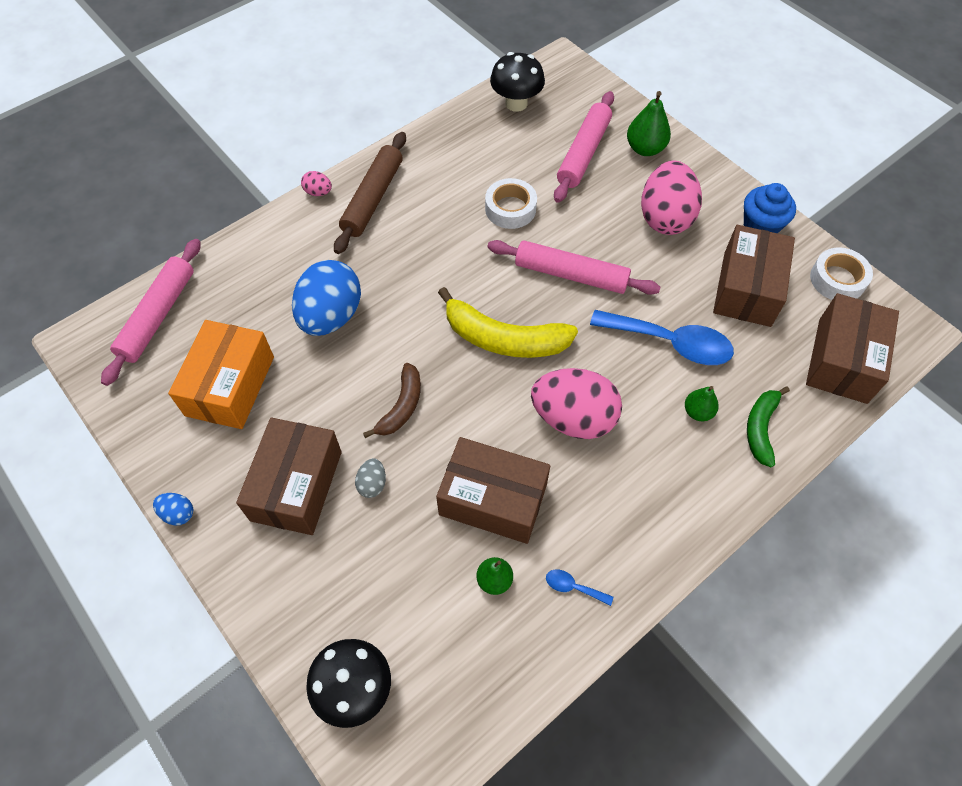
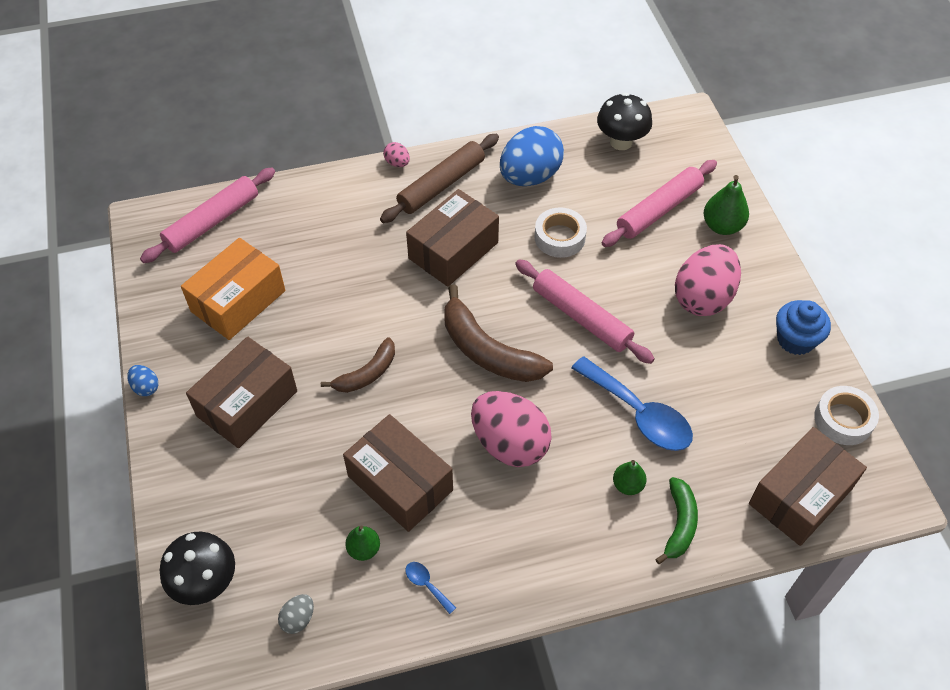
camera: 25 degrees right, 5 degrees down
(331, 316) = (350, 274): blue egg -> blue egg (530, 176)
(372, 484) = (308, 428): grey egg -> grey egg (298, 619)
(503, 339) = (487, 350): yellow banana -> brown banana
(747, 289) = (744, 393): brown box -> brown box (453, 250)
(760, 428) = (679, 524): green banana -> green banana turned 150 degrees clockwise

